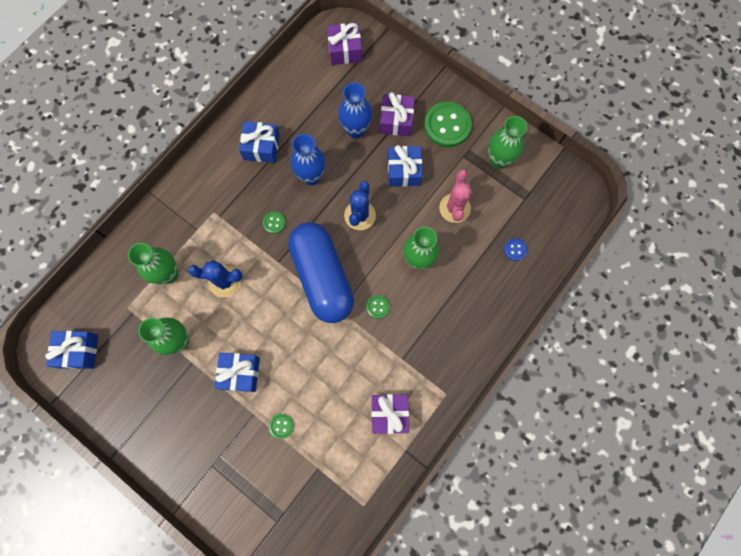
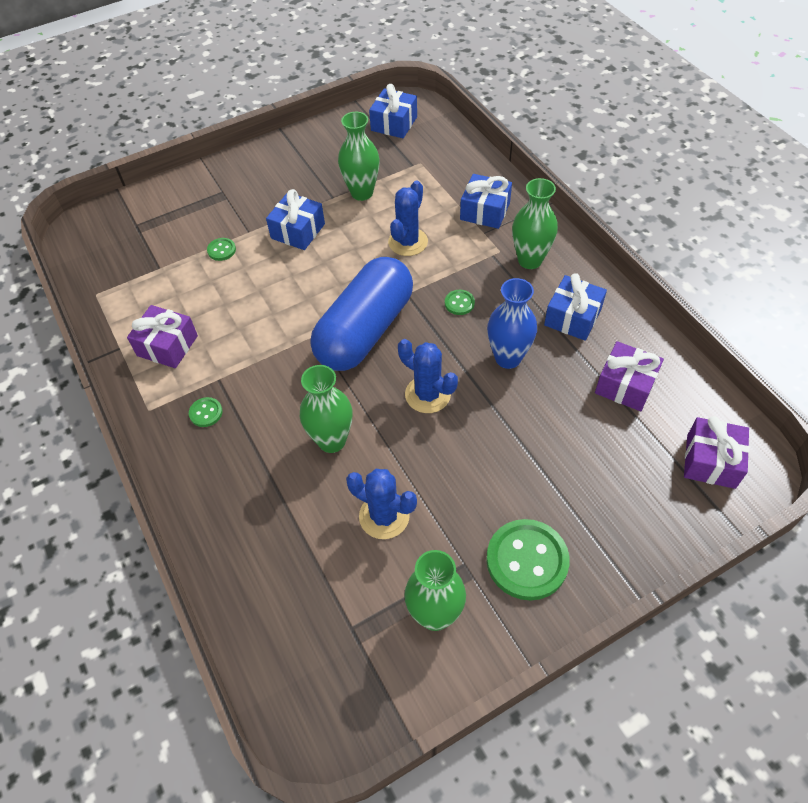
camera: 115 degrees right, 20 degrees down
(169, 274) = (441, 199): green vase -> green vase (530, 260)
(322, 277) = (365, 330): blue capsule -> blue capsule turned 60 degrees counterclockwise
(356, 130) = (561, 431): blue vase -> none
(378, 307) = (296, 375): green button -> green button (206, 413)
(396, 120) = (560, 489): purple gift -> purple gift (625, 385)
(404, 171) = (472, 470): blue gift -> blue gift (485, 211)
(454, 208) = (384, 516): pink cactus -> blue cactus
(515, 250) = (279, 574): blue button -> none

